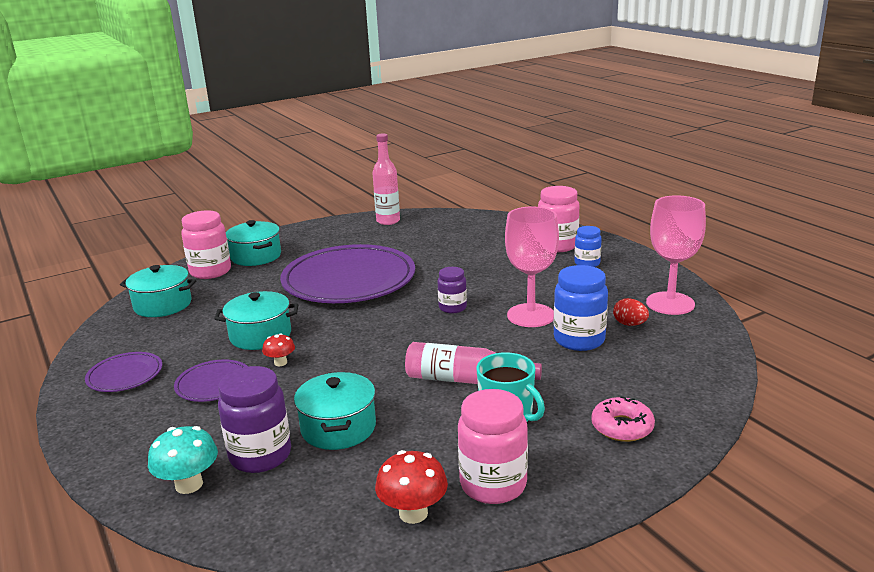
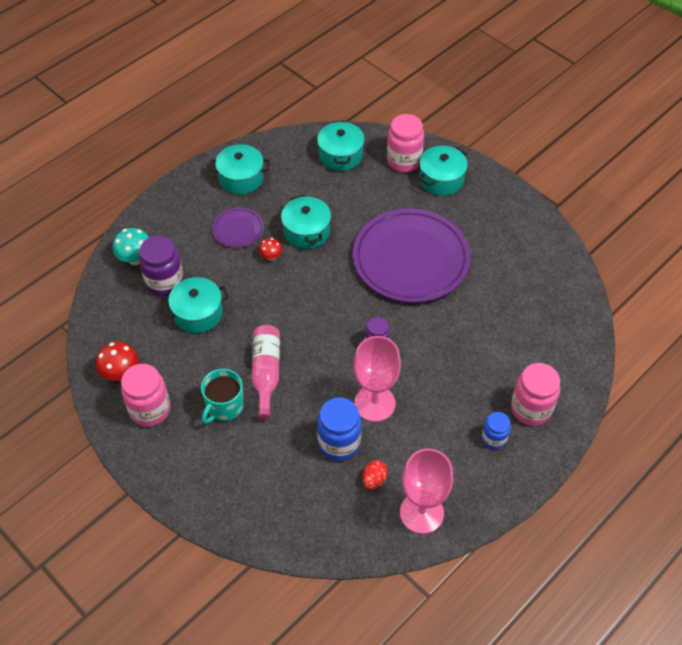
camera: 75 degrees right, 30 degrees up
(125, 375) = (241, 178): purple plate -> turquoise pot
(388, 221) = (551, 253): pink bottle -> none
(622, 427) = (220, 479): pink donut -> none

